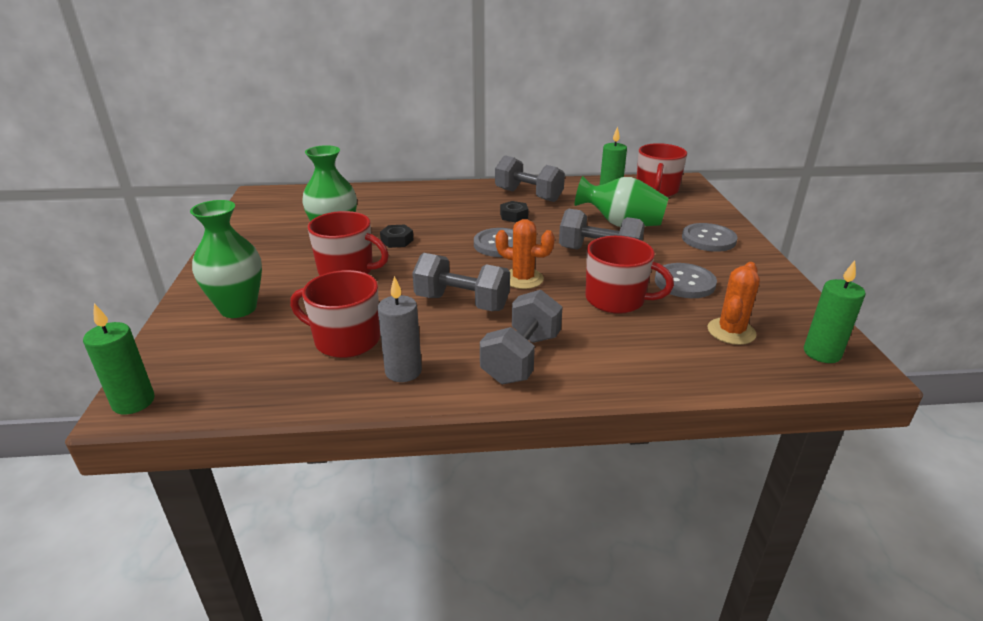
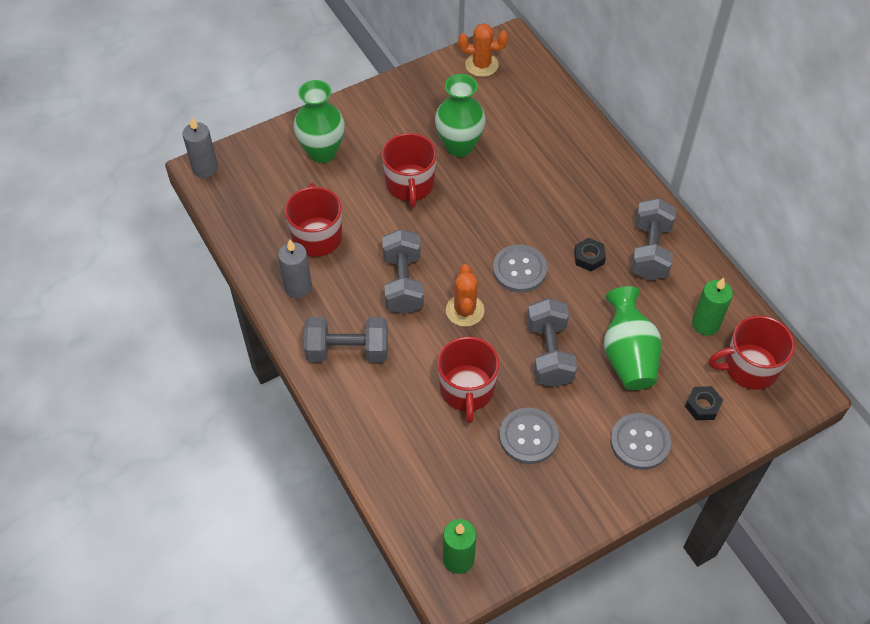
camera: 65 degrees right, 25 degrees up
(133, 402) = (205, 168): green candle -> grey candle
(397, 240) = (480, 191): black nut -> black nut (702, 406)
(731, 331) = (459, 486): orange cactus -> orange cactus (481, 65)

